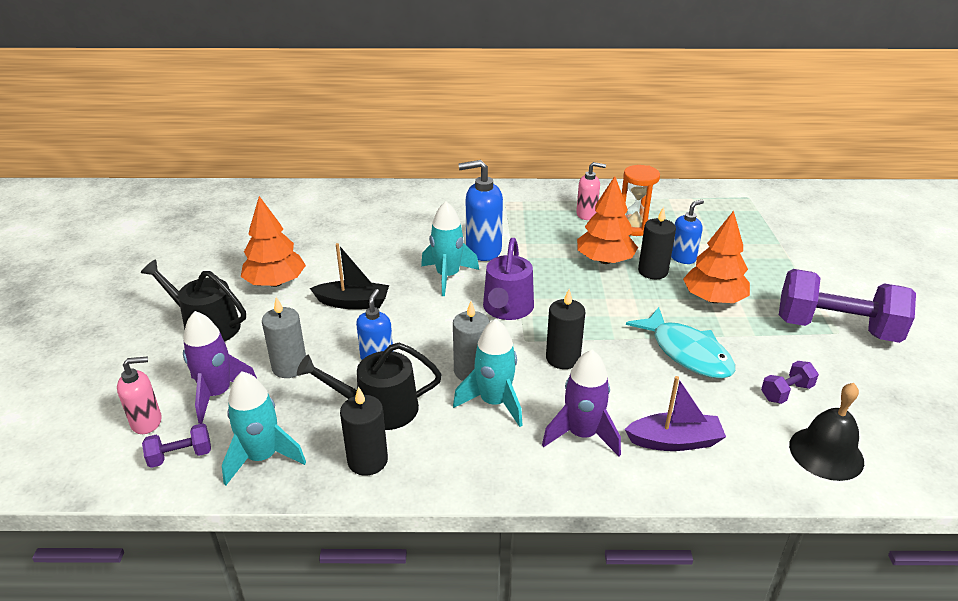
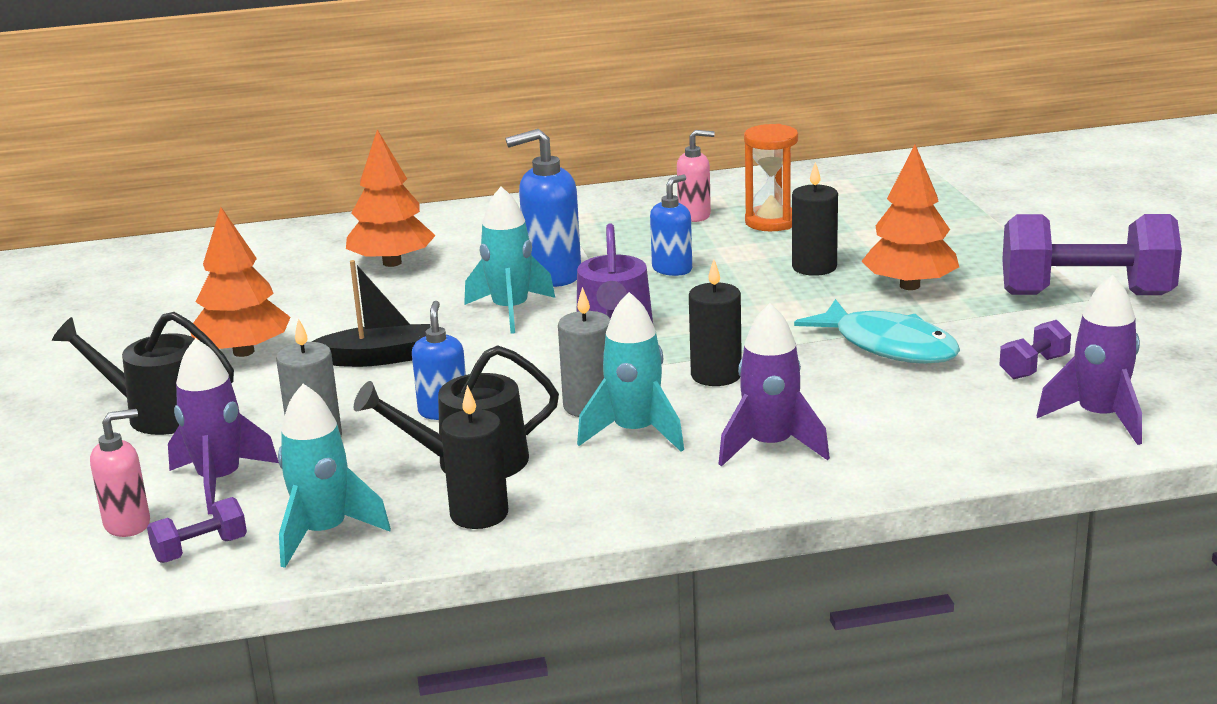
camera: 10 degrees left, 10 degrees down
(605, 260) = (740, 264): orange tree -> orange tree (392, 263)
(674, 441) = (898, 435): purple boat -> none
(682, 257) = (853, 247): blue soap dispenser -> blue soap dispenser (672, 269)
(826, 453) = (1099, 418): black bell -> purple rocket

